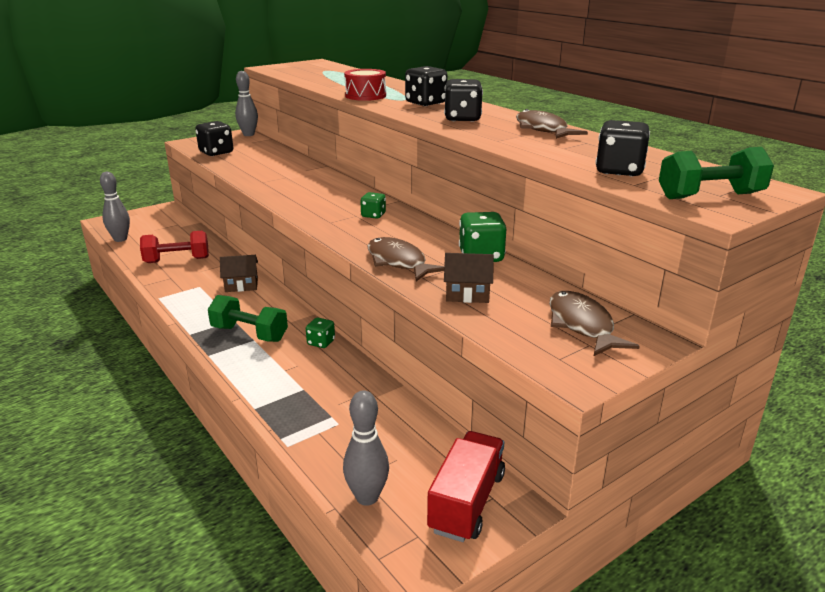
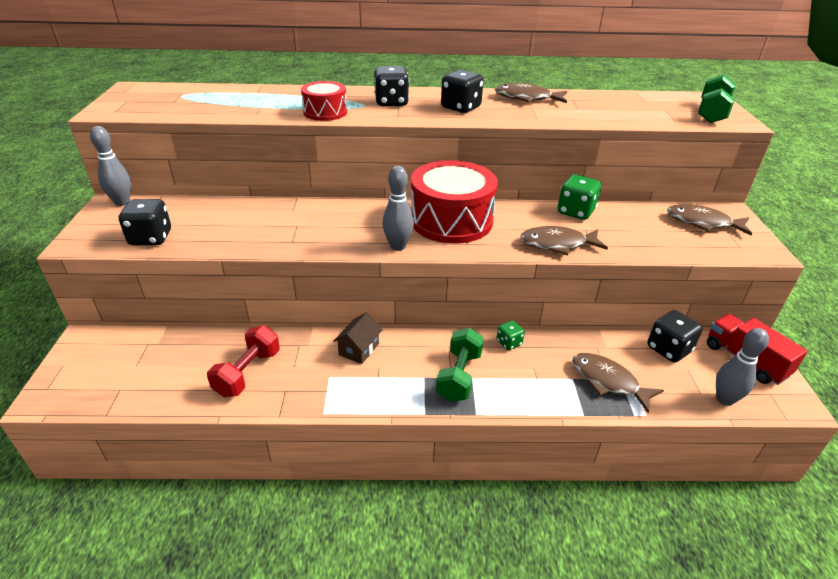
camera: 55 degrees left, 10 degrees up
(120, 239) = (125, 400): grey bowling pin -> grey bowling pin (398, 246)
(249, 333) = (459, 376): green dumbbell -> green dumbbell turned 45 degrees counterclockwise
(319, 410) = (608, 381): none -> brown fish
(373, 215) = (451, 220): green dice -> red drum
(467, 294) = (633, 240): brown house -> none
(619, 171) = (645, 114): black dice -> black dice (668, 349)

